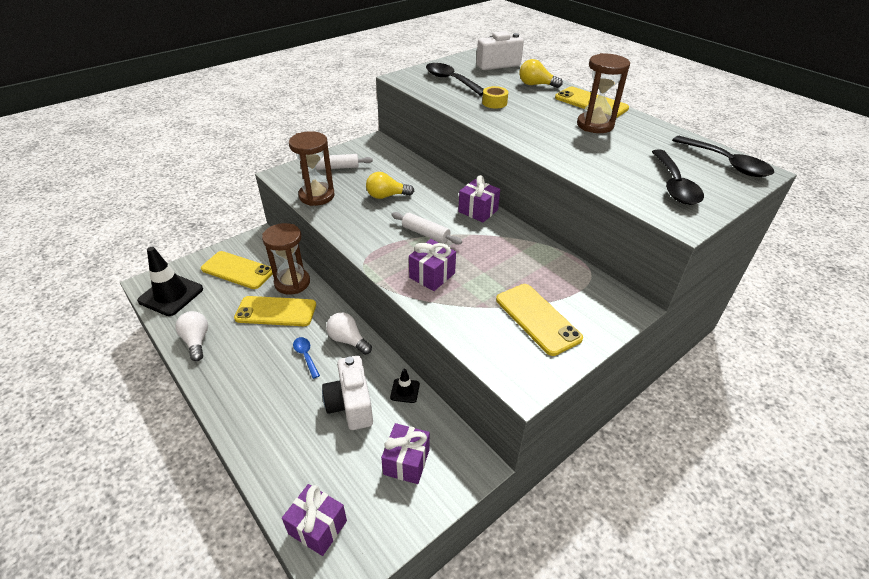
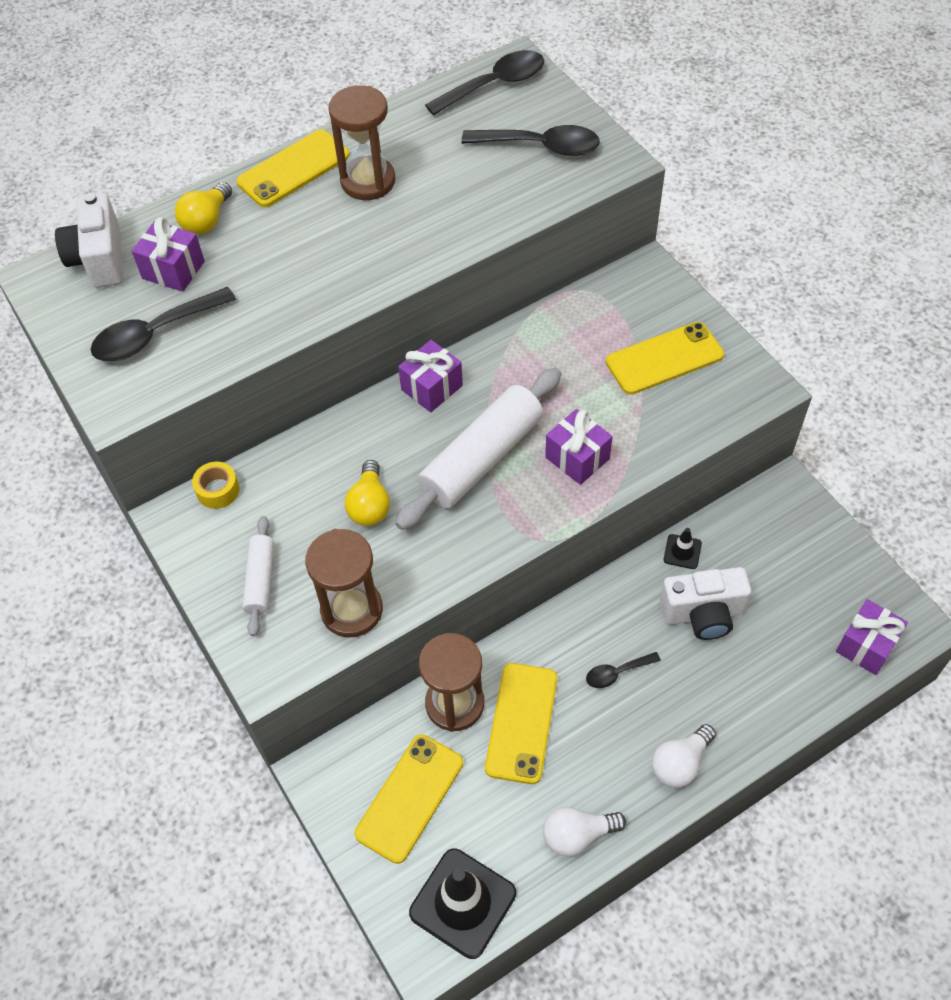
camera: 80 degrees left, 15 degrees up
(306, 356) = (617, 673): blue spoon -> black spoon
(348, 340) = (590, 618): white light bulb -> white light bulb (680, 763)
(406, 462) = (784, 555): purple gift -> purple gift (173, 270)
(425, 234) = (481, 458): white rolling pin -> white rolling pin, size x1.91
(494, 103) = (264, 285): yellow tape -> yellow tape (218, 490)

